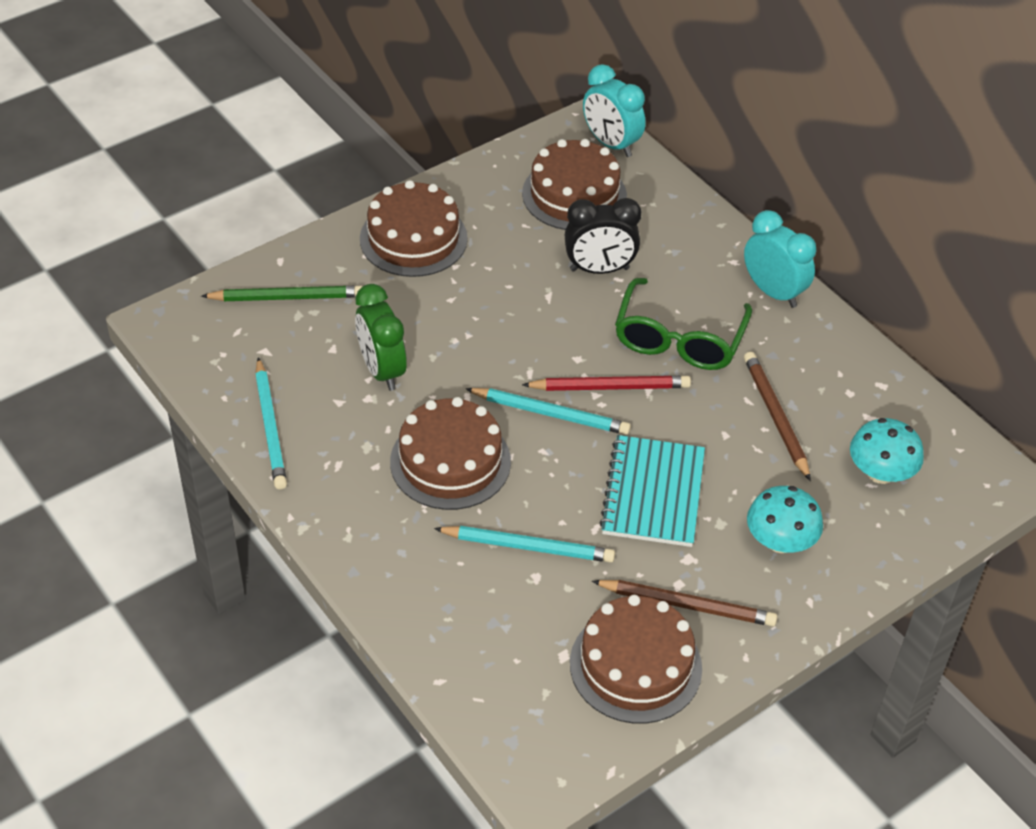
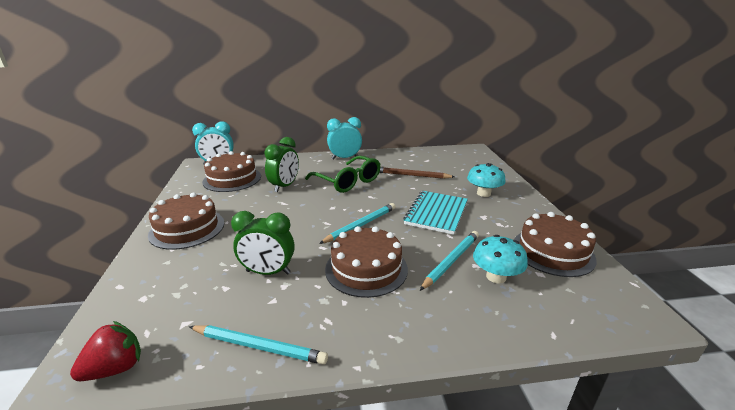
camera: 60 degrees left, 20 degrees down
(189, 341) = (115, 368): none -> red strawberry
(287, 297) = (154, 294): green pencil -> none
(599, 269) = (284, 186): black clock -> green clock
(609, 387) = (359, 205): red pencil -> none
(653, 493) = (436, 213): turquoise notebook -> turquoise notebook turned 75 degrees clockwise
(687, 605) = (514, 225): brown pencil -> none
(880, 473) = (457, 166): turquoise mushroom -> turquoise mushroom (496, 277)

